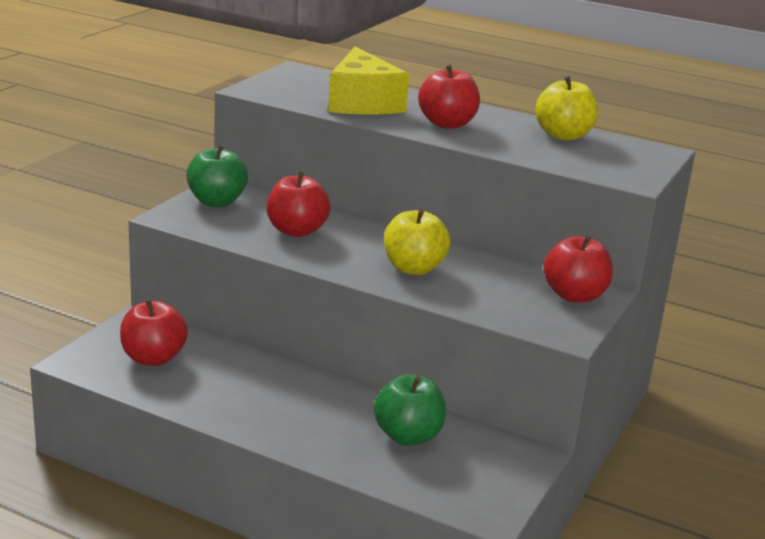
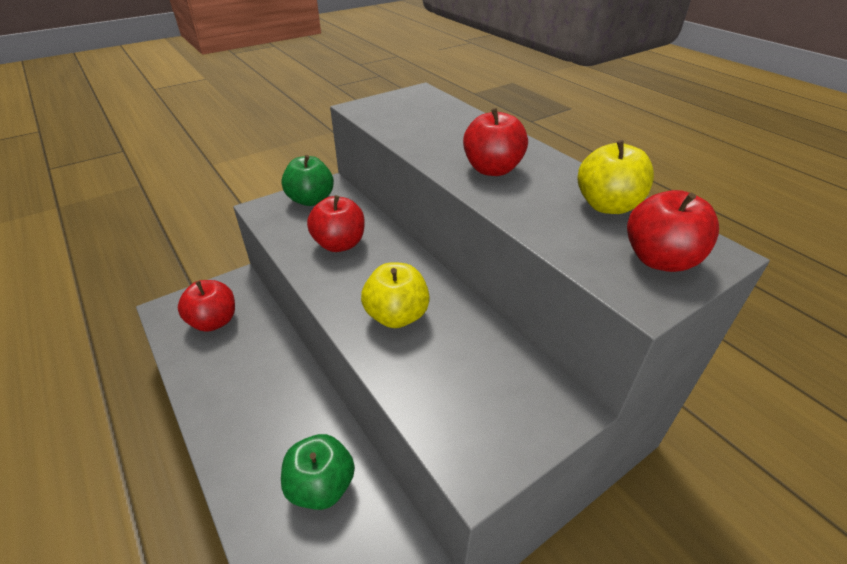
camera: 30 degrees right, 15 degrees up
(362, 102) = (437, 132): yellow cheese -> none
(574, 296) = (531, 405): red apple -> red apple (659, 259)

